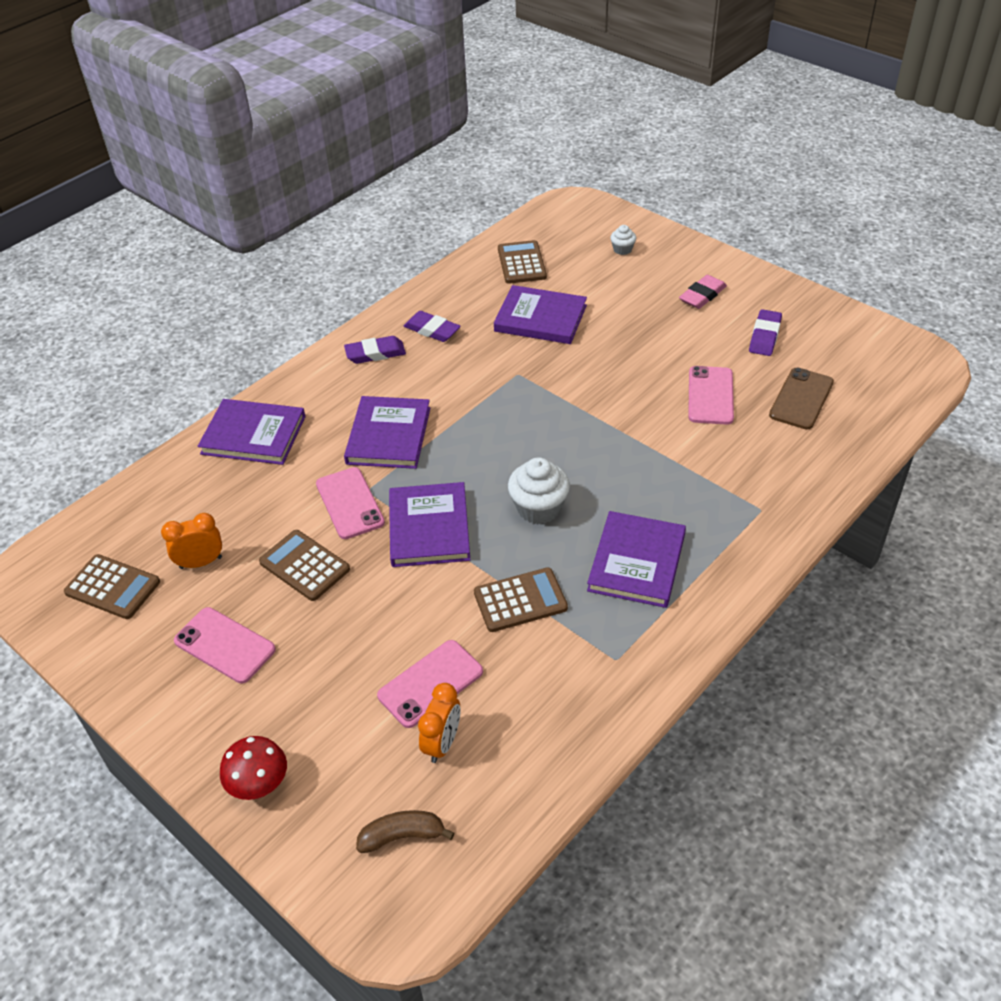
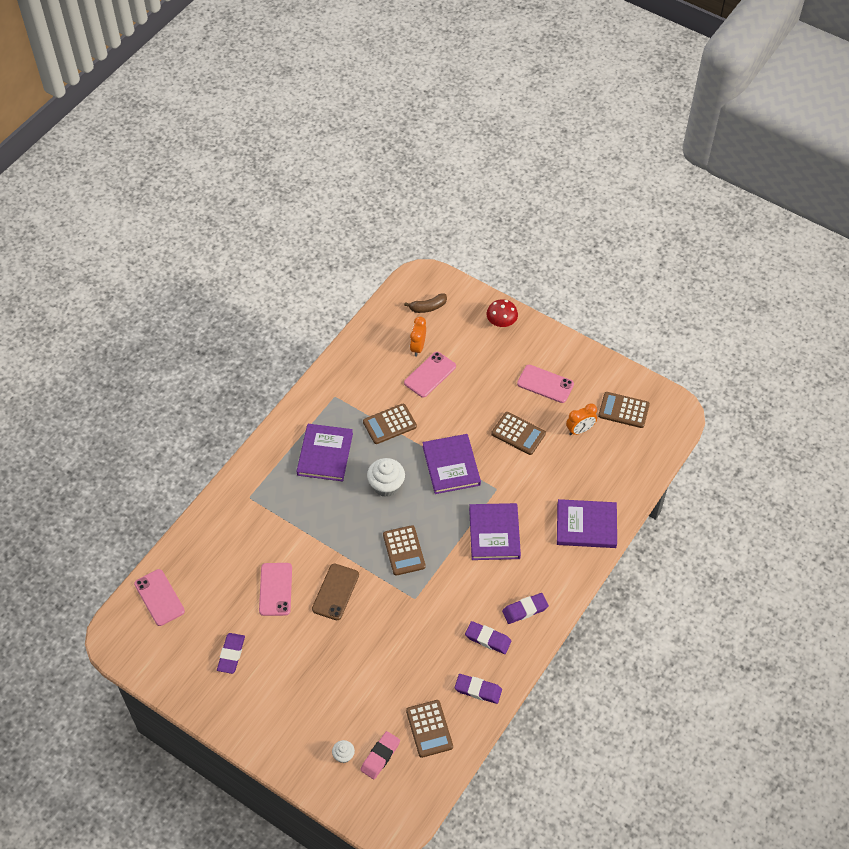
camera: 170 degrees right, 10 degrees up
(350, 503) = (504, 478): pink phone -> pink phone (159, 597)
(457, 289) = (478, 690): none -> purple eraser
(524, 425) = (404, 550): none -> brown calculator
(540, 318) = (405, 659): purple book -> none
(702, 295) = (276, 699): pink eraser -> pink eraser (380, 756)
(801, 399) = (212, 592): brown phone -> brown phone (335, 592)

